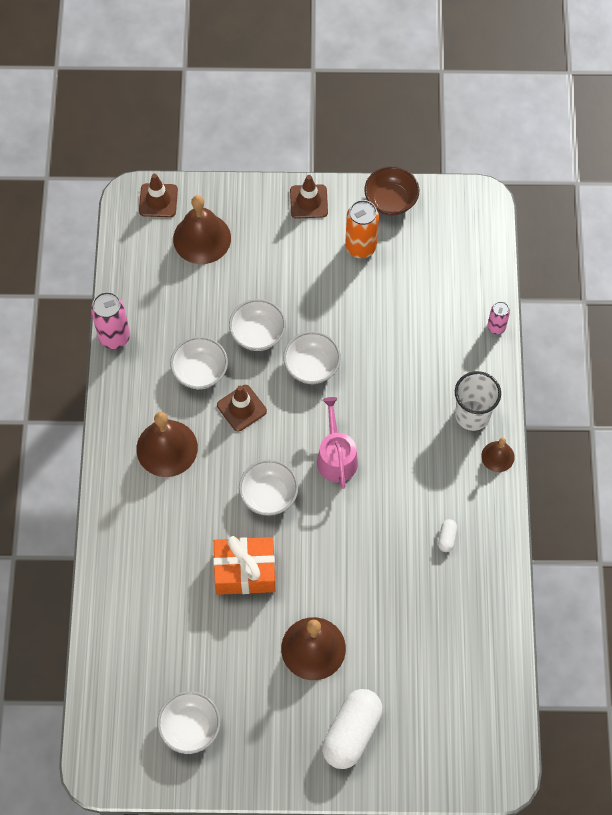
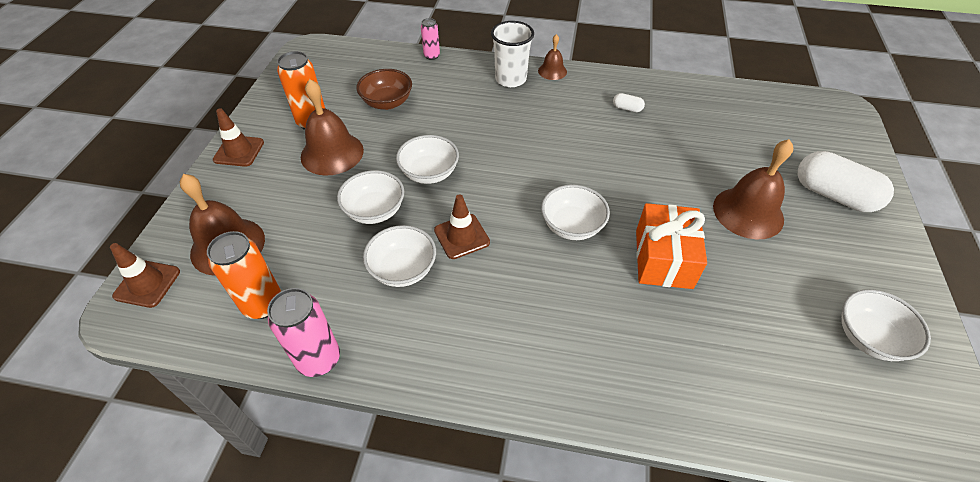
camera: 80 degrees left, 15 degrees down
(153, 284) = (263, 304): none -> orange can
(167, 448) = (497, 317): brown bell -> brown bell (332, 153)
(336, 457) = (535, 168): pink watering can -> none
(390, 200) = (274, 97): brown bowl -> brown bowl (387, 102)

